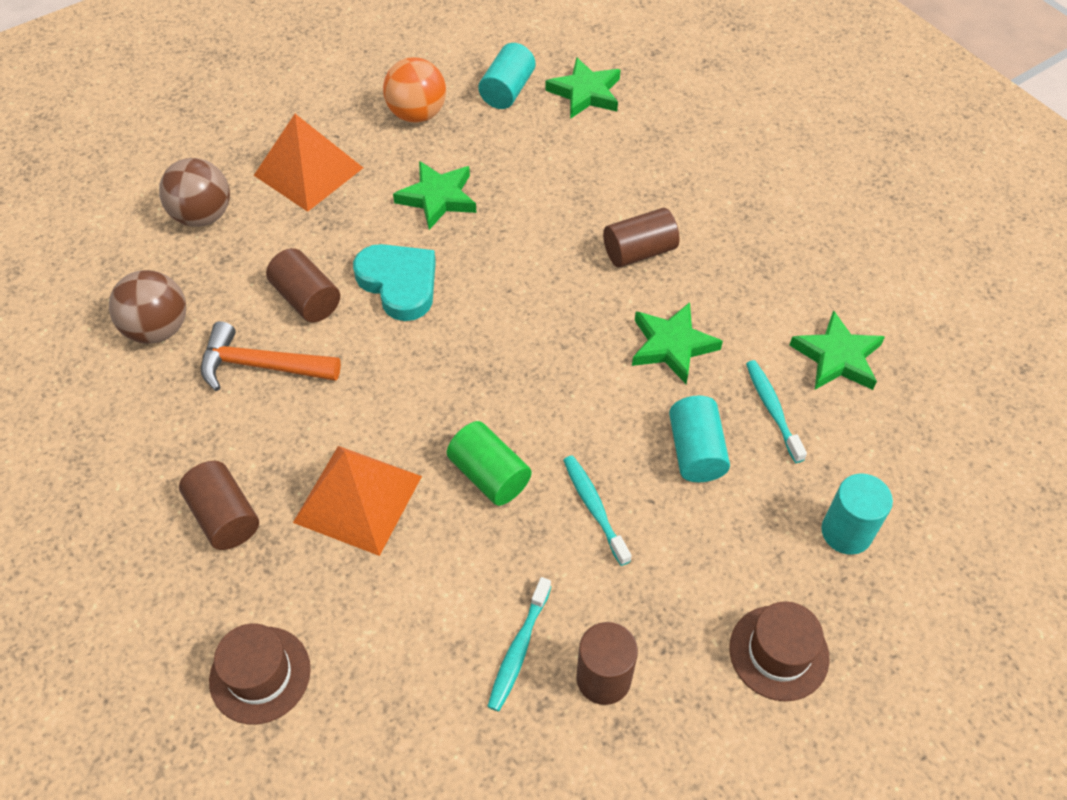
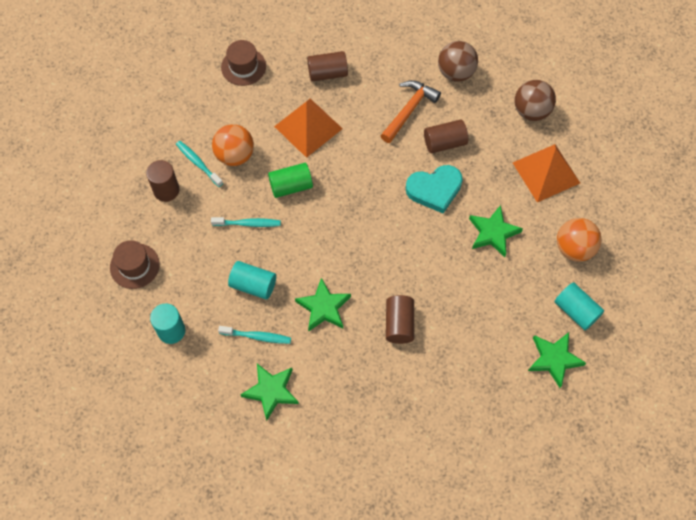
camera: 115 degrees right, 10 degrees up
(471, 593) = (235, 155): none -> orange ball

